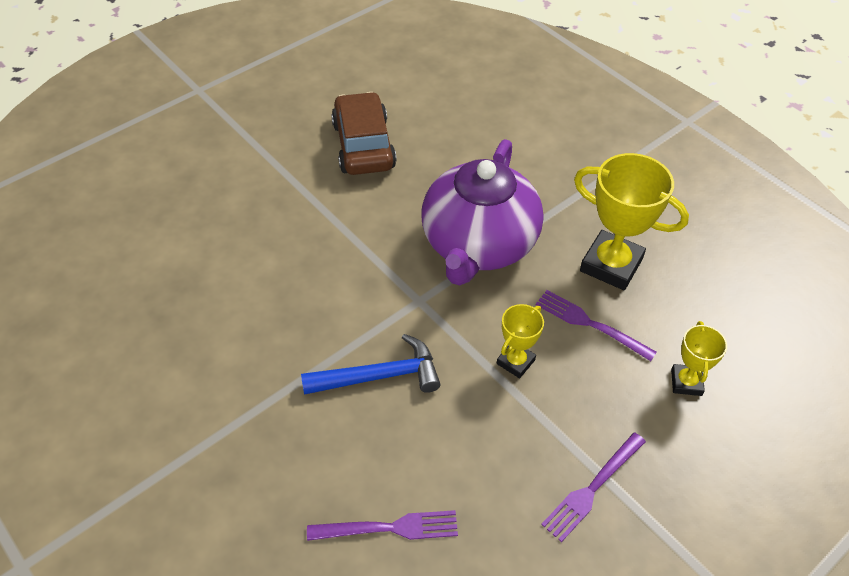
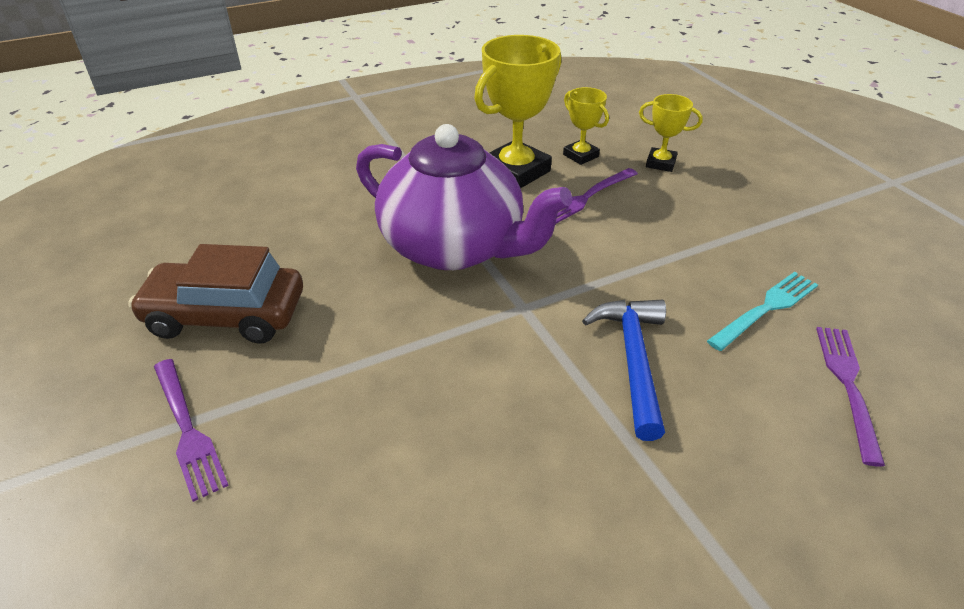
camera: 75 degrees left, 10 degrees down
(471, 472) = (766, 308): none -> turquoise fork
(515, 362) = (625, 252): yellow trophy -> yellow trophy (580, 155)
(592, 489) = (777, 235): purple fork -> purple fork (188, 430)

